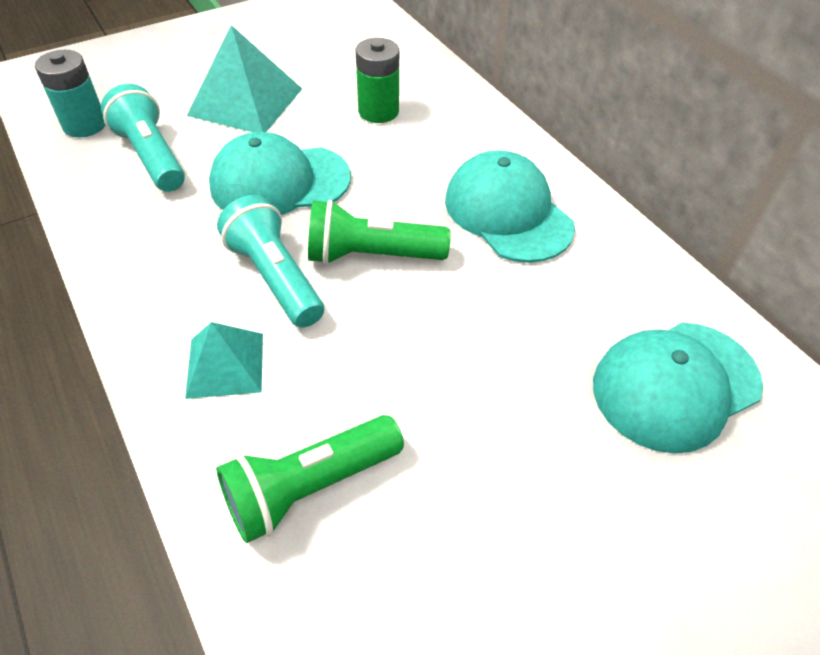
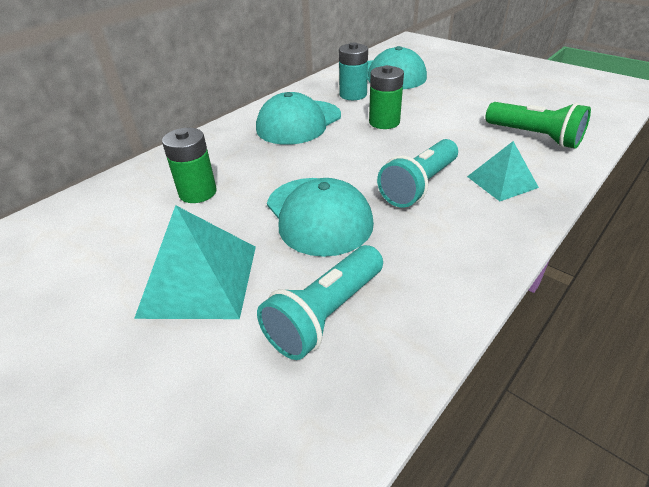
camera: 105 degrees left, 10 degrees down
(85, 125) = (293, 420): turquoise battery -> turquoise battery (353, 95)
(372, 255) = (369, 156): green flashlight -> none
(465, 304) = (384, 122): none -> green battery

